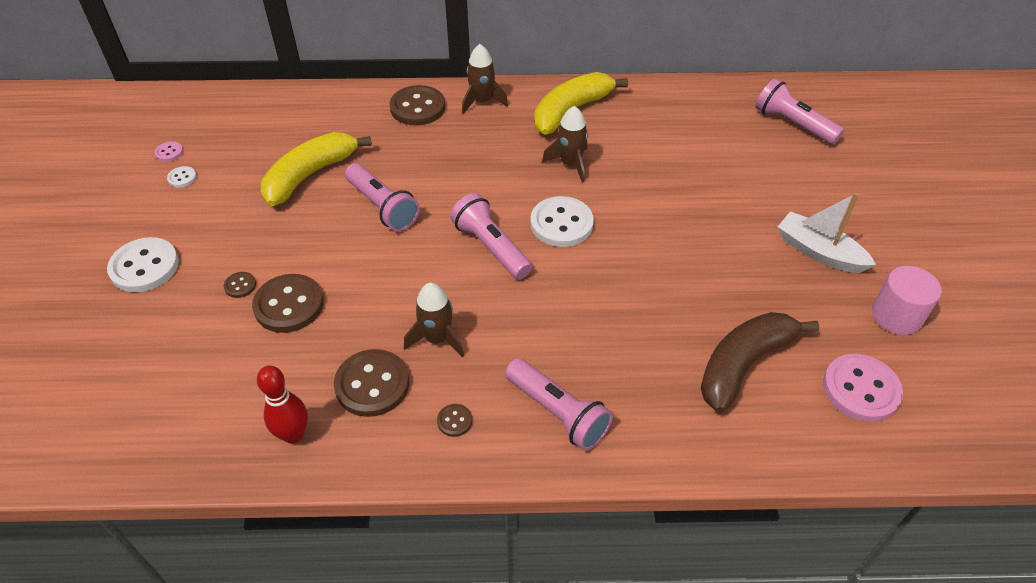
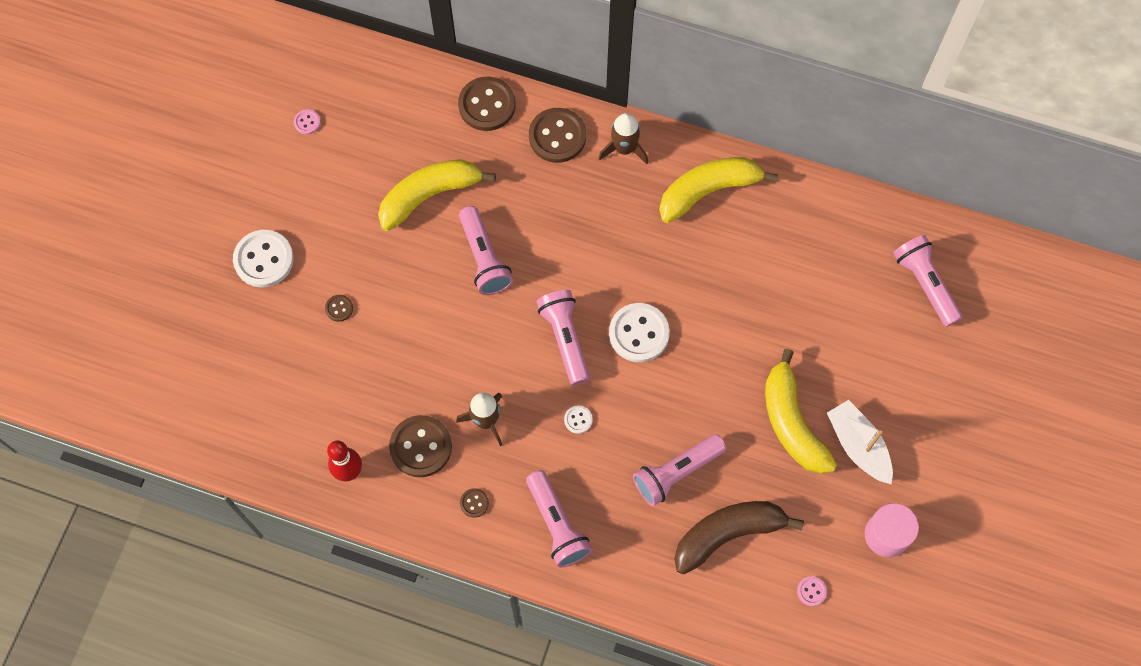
camera: 20 degrees right, 20 degrees up
(182, 178) = (313, 160): white button -> white button (578, 420)
(289, 305) = (374, 343): brown button -> brown button (487, 105)
(570, 164) = (677, 263): brown rocket -> none
(660, 325) = (676, 473): none -> pink flashlight
(746, 251) = (792, 422): none -> yellow banana
(861, 389) = (811, 591): pink button -> pink button, size x0.46

